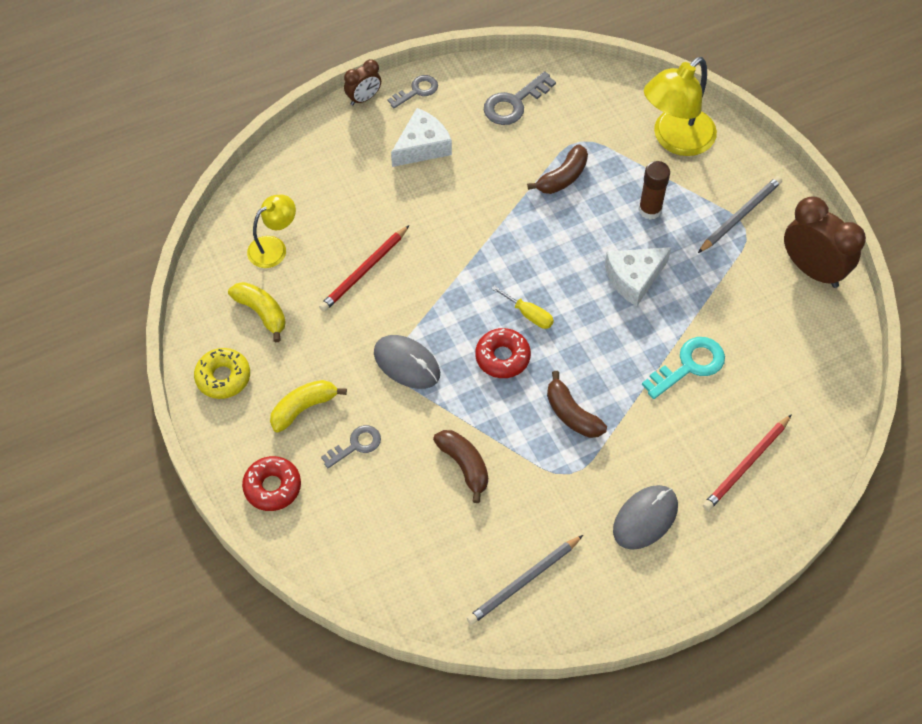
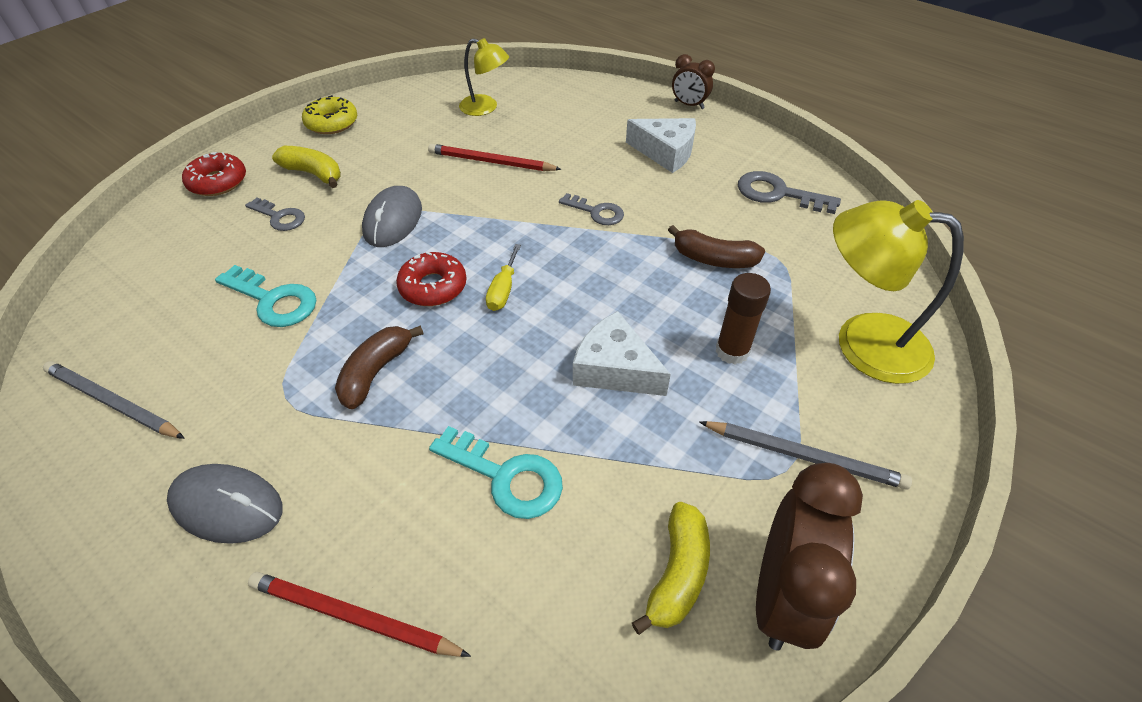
camera: 65 degrees right, 10 degrees down
(261, 313) = (411, 122): yellow banana -> yellow banana (677, 573)
(417, 91) = (728, 130): grey key -> grey key (596, 212)
(464, 465) = (273, 301): brown banana -> turquoise key

